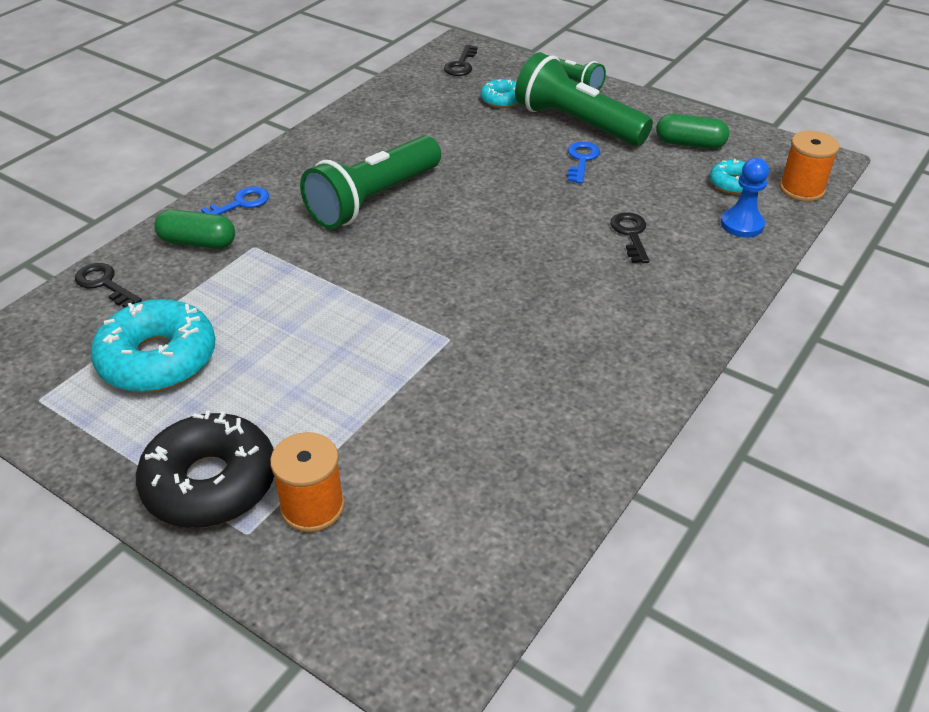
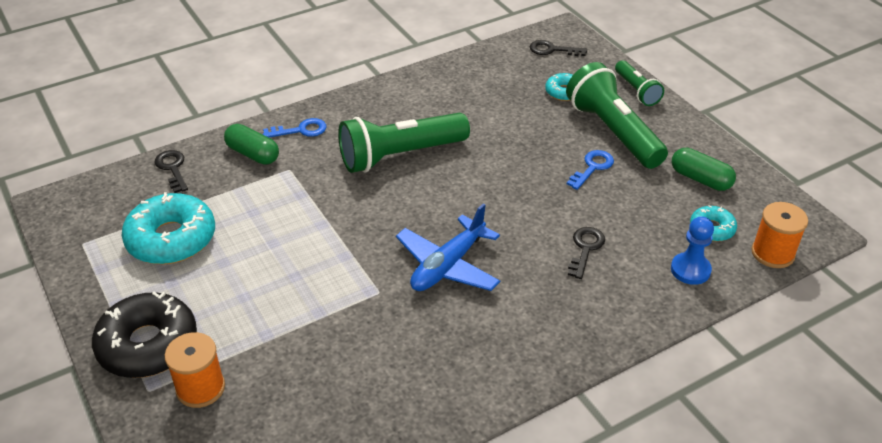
camera: 25 degrees right, 0 degrees up
(461, 65) = (552, 50): black key -> black key turned 60 degrees clockwise
(504, 291) = (448, 266): none -> blue plane

